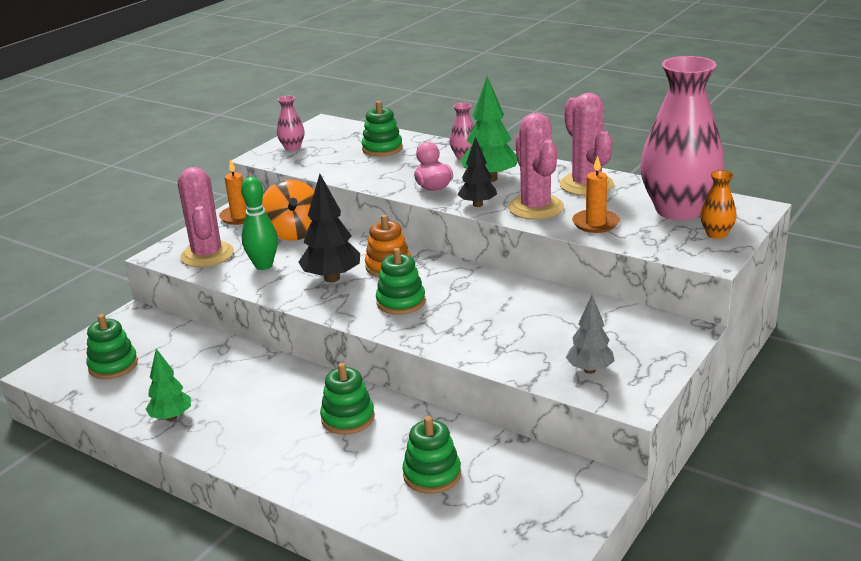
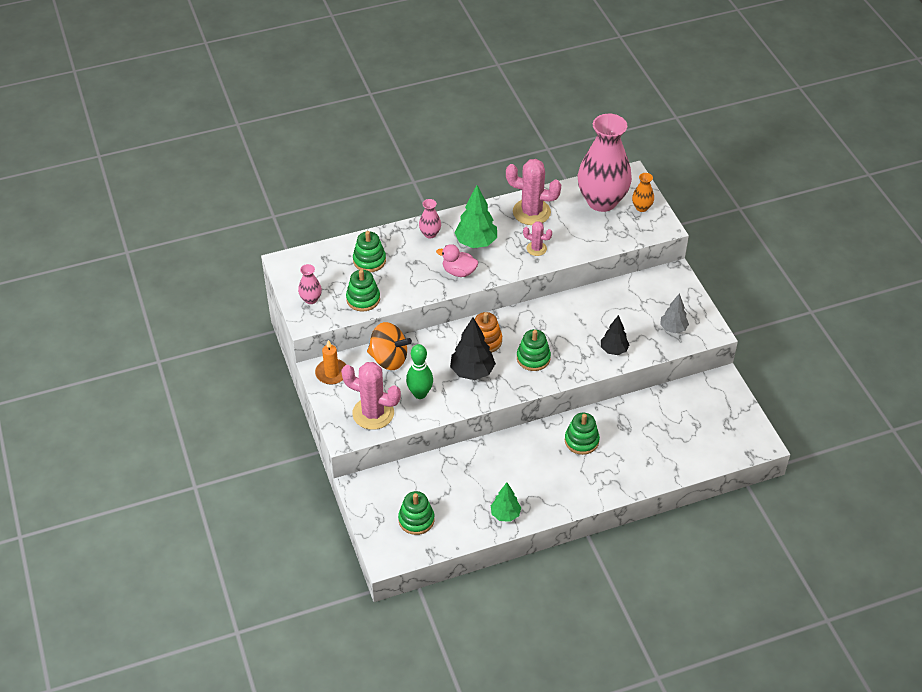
camera: 55 degrees left, 20 degrees up
(432, 474) = (660, 434): green stacking toy -> green stacking toy (363, 299)
(477, 204) = (505, 268): black tree -> black tree (613, 350)
(536, 208) = (536, 248): pink cactus -> pink cactus, size x0.52
(595, 223) = (581, 239): orange candle -> none

